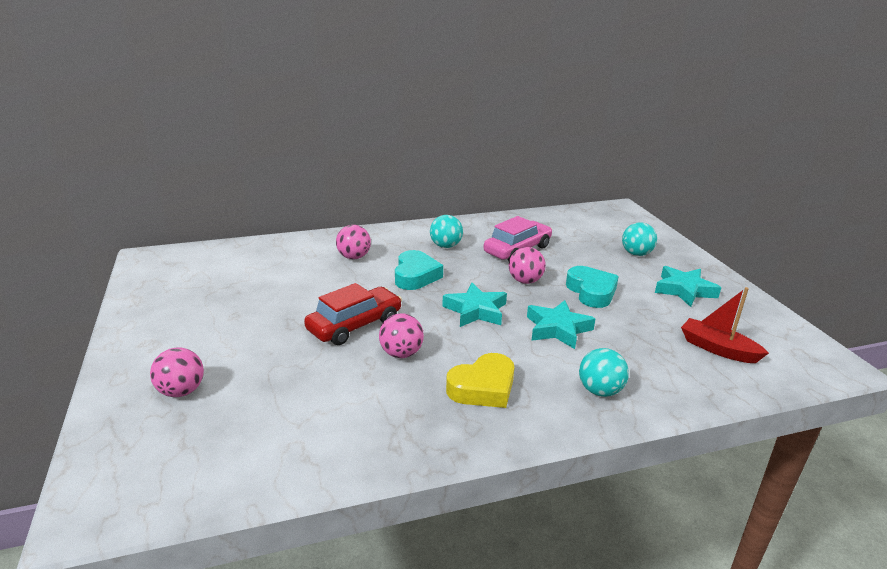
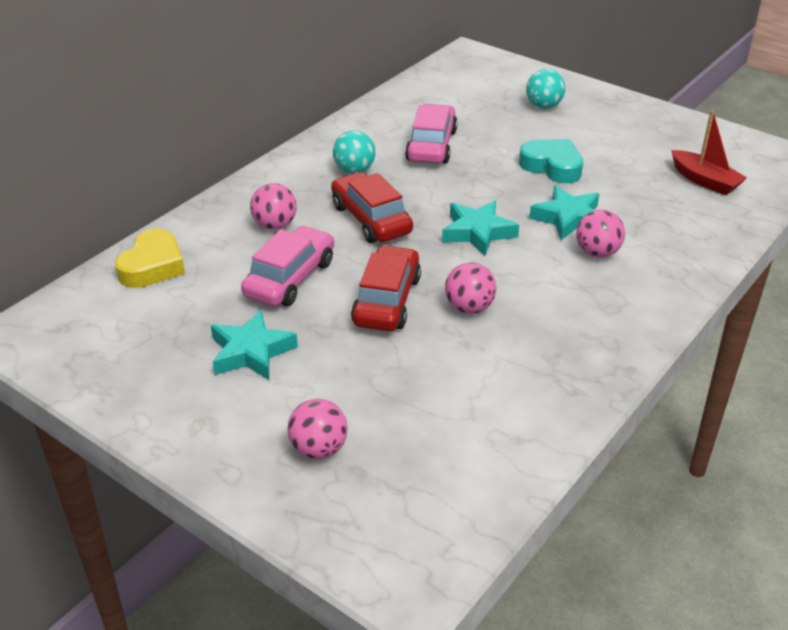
camera: 35 degrees left, 10 degrees up
(318, 288) = (290, 278): none -> pink car
(415, 276) = (371, 219): turquoise heart -> red car
(483, 388) = (576, 304): yellow heart -> yellow heart (152, 266)
(525, 281) = (482, 180): pink ball -> pink ball (597, 253)
(600, 391) = (664, 261): turquoise ball -> none
(684, 290) = (624, 131): turquoise star -> turquoise star (251, 352)
(717, 349) = (705, 181): red boat -> red boat turned 135 degrees counterclockwise

